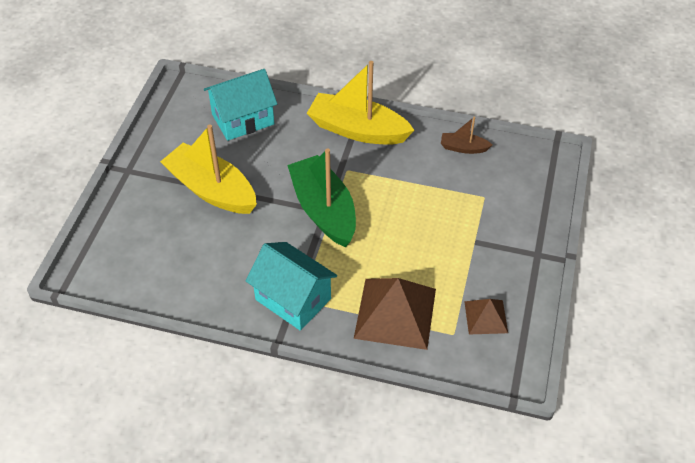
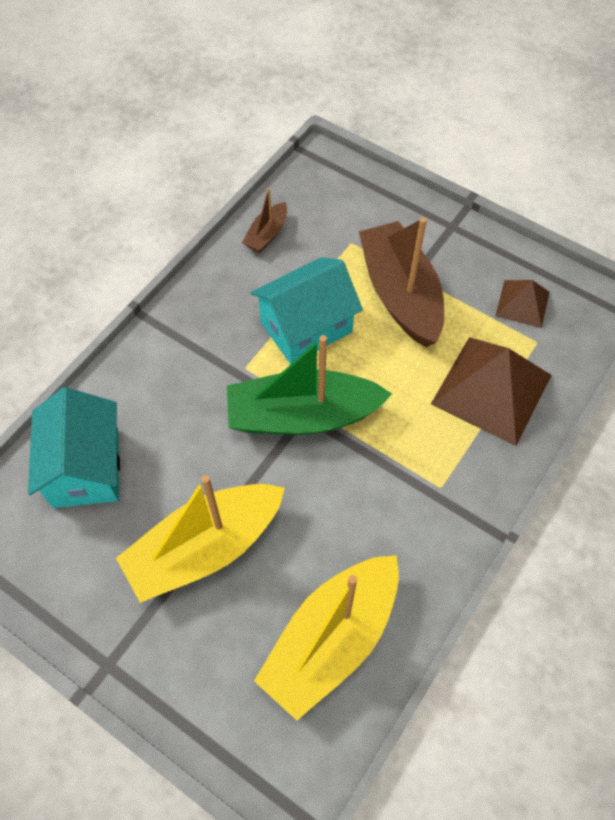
camera: 70 degrees left, 10 degrees up
(293, 299) = (436, 496): turquoise house -> turquoise house (306, 327)
(357, 130) = (181, 333): yellow boat -> yellow boat (331, 639)
(452, 237) = (400, 294): none -> brown boat

